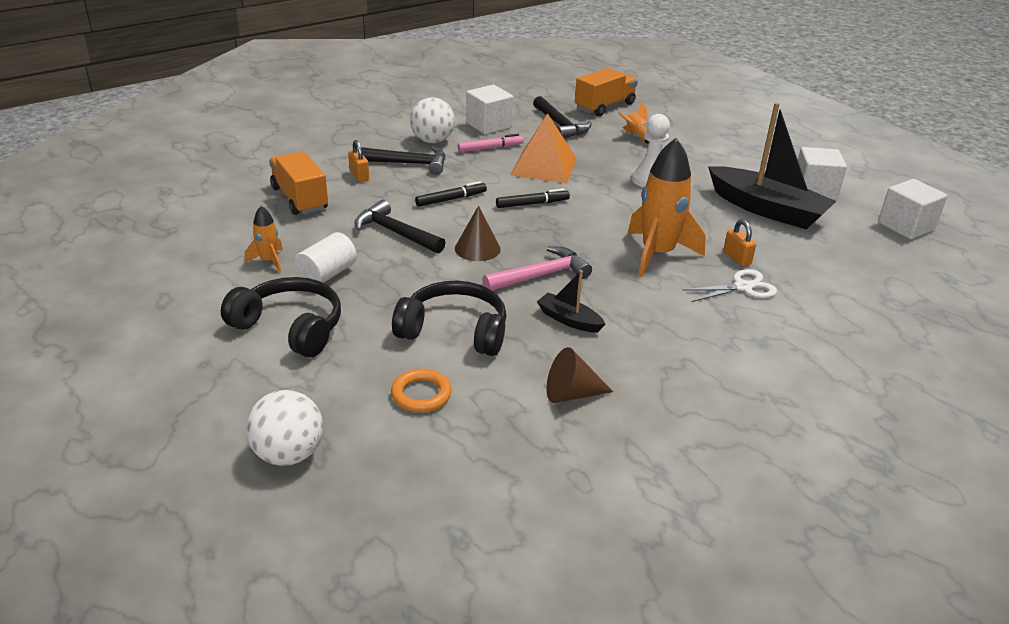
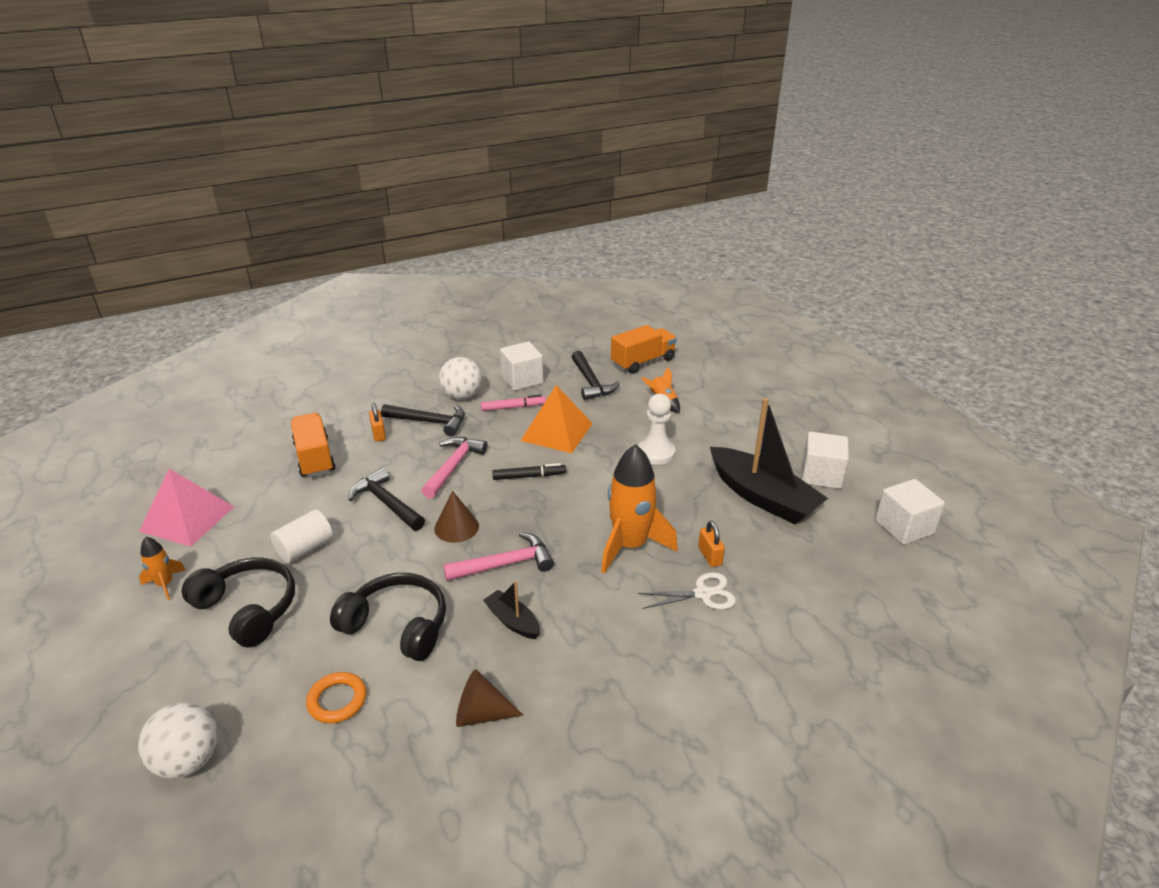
camera: 10 degrees right, 0 degrees up
(184, 256) = (187, 518): none -> pink pyramid
(269, 261) = (259, 529): orange rocket -> orange rocket (165, 584)
(451, 199) = (453, 466): black marker -> pink hammer

